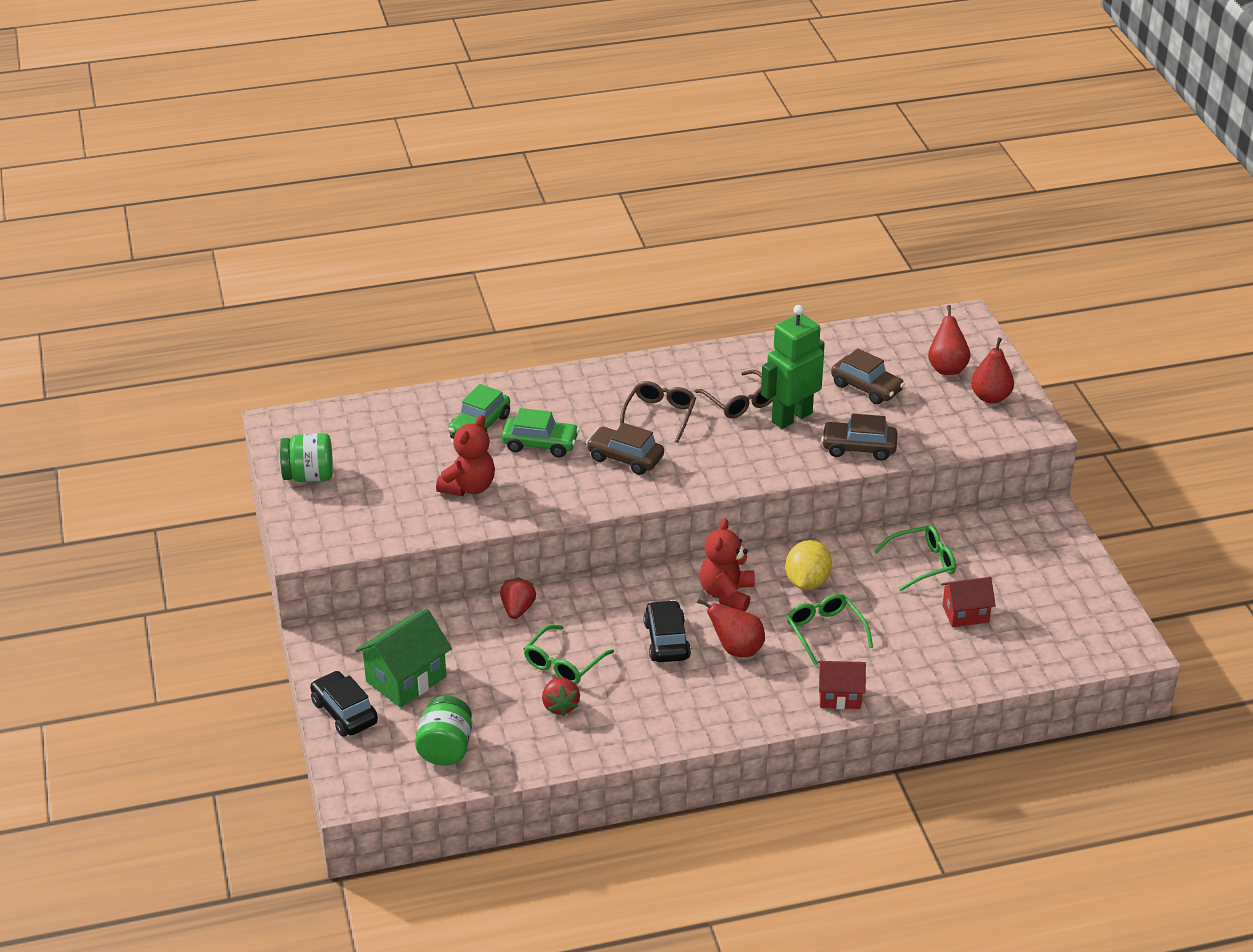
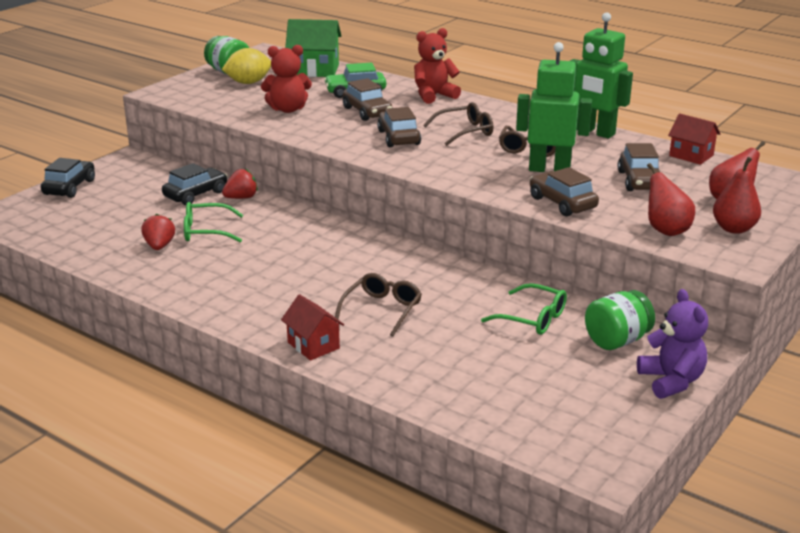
camera: 50 degrees right, 10 degrees down
(406, 679) = (125, 192): green house -> green house (314, 70)
(445, 749) = (69, 227): green jar -> green jar (617, 341)
(540, 444) = (367, 112): green car -> brown car
(560, 706) = (159, 246): red strawberry -> red strawberry turned 135 degrees clockwise
(666, 641) = (281, 255): black car -> black car (196, 194)
(727, 594) = (366, 257): red teddy bear -> red teddy bear (434, 96)
(736, 649) = (309, 283): red pear -> red pear (666, 230)
(750, 350) = (595, 132): none -> green robot
(807, 582) = (429, 281): yellow lemon -> yellow lemon (248, 83)
(825, 632) = (382, 310): green glasses -> brown glasses
(965, 614) = (502, 362): red house -> red house (691, 155)
(1068, 551) = (671, 381): none -> purple teddy bear

